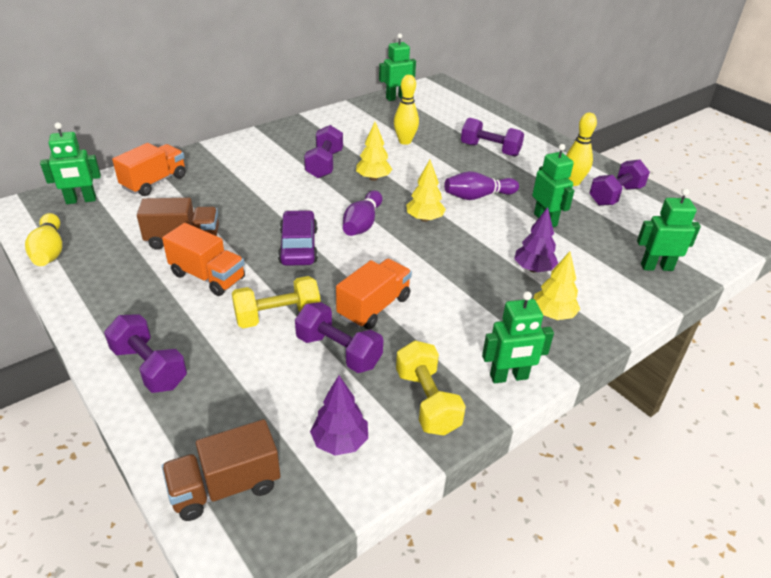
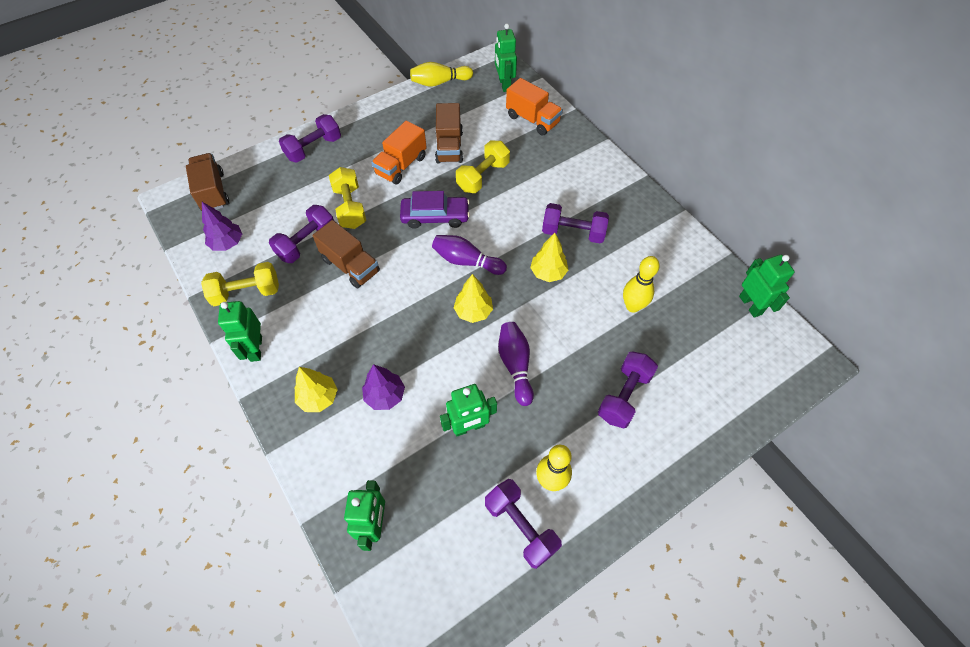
camera: 95 degrees right, 20 degrees up
(240, 215) = (483, 176): none -> yellow dumbbell
(374, 307) = (351, 266): orange truck -> brown truck

